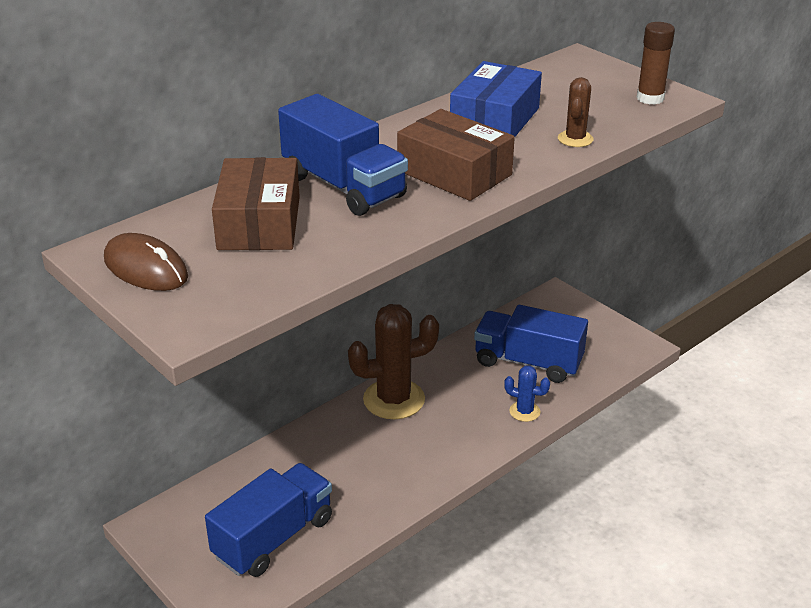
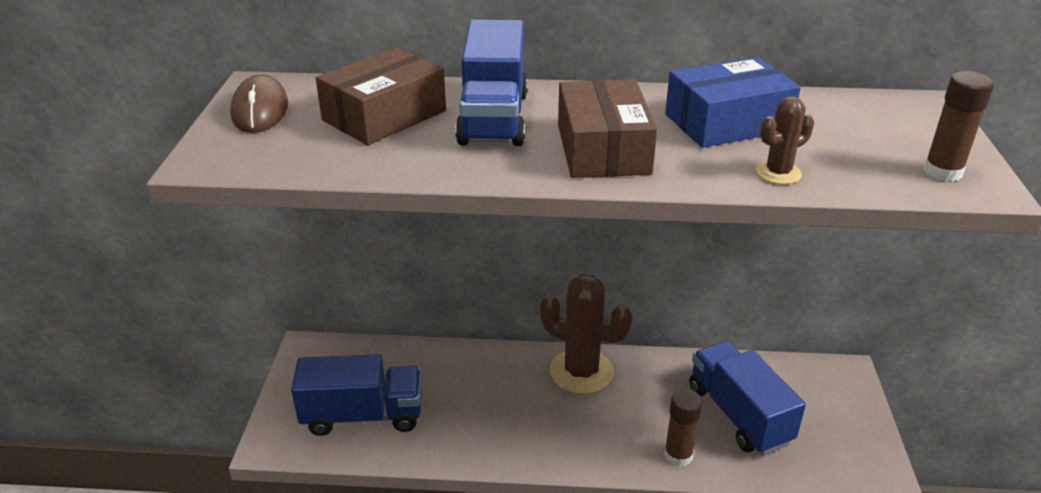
camera: 45 degrees right, 0 degrees up
(524, 411) = (678, 455): blue cactus -> brown glue stick

